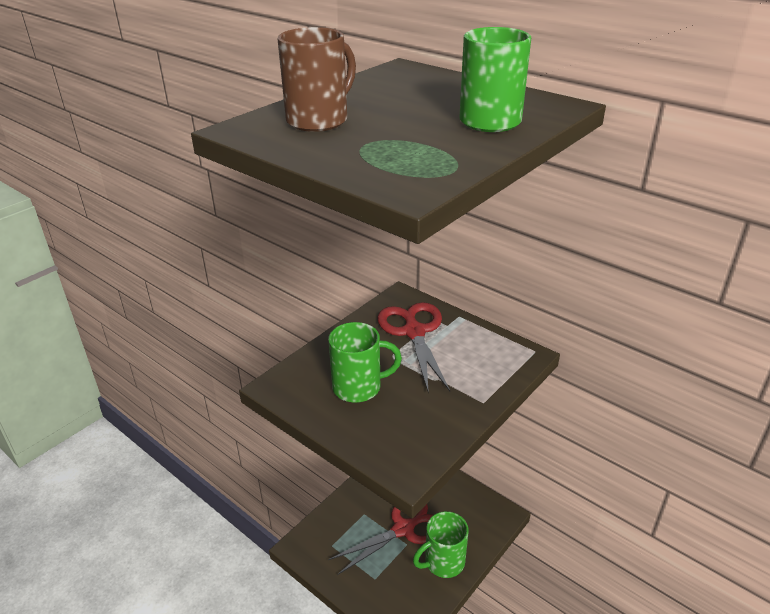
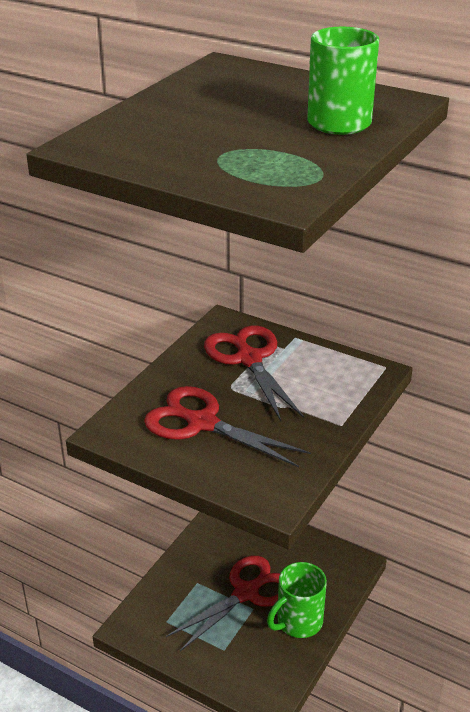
camera: 10 degrees left, 0 degrees up
(319, 120) = (160, 131): brown mug -> none
(359, 387) = (202, 423): green mug -> red scissors

